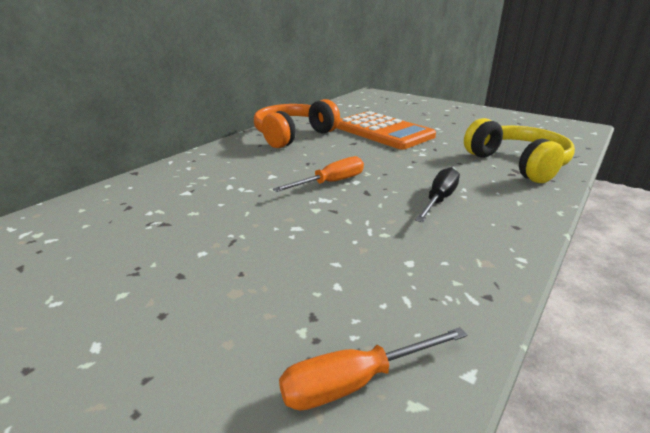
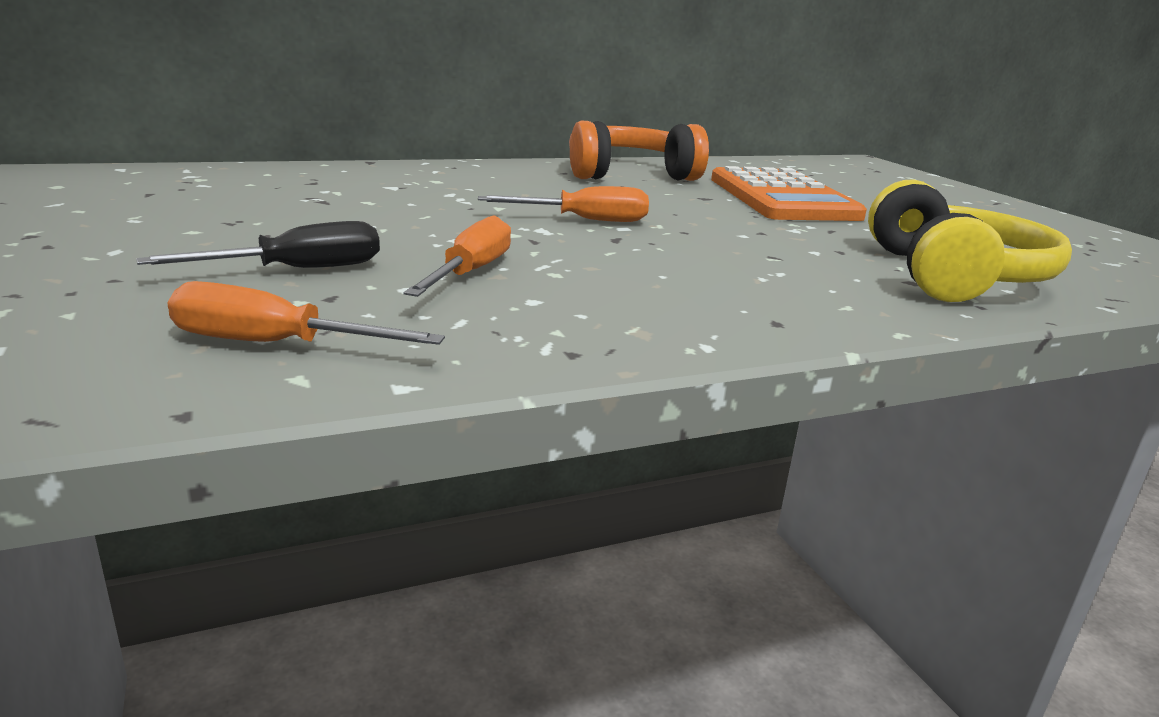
camera: 30 degrees right, 5 degrees down
(347, 254) = (470, 272): none -> orange screwdriver
(439, 200) = (710, 270): black screwdriver -> black screwdriver (297, 270)

